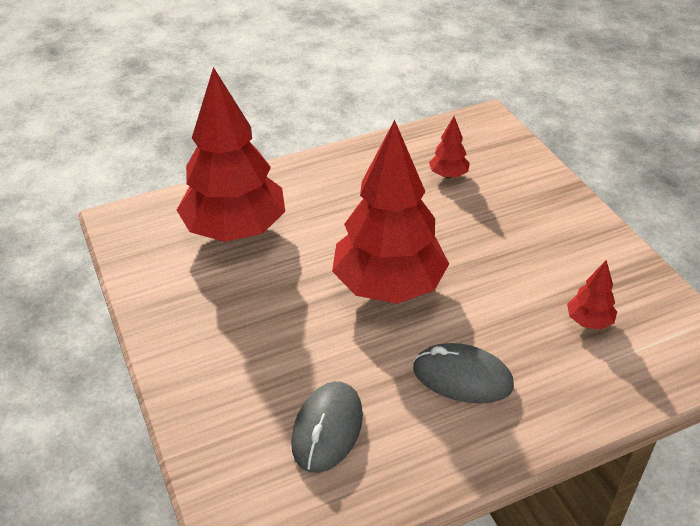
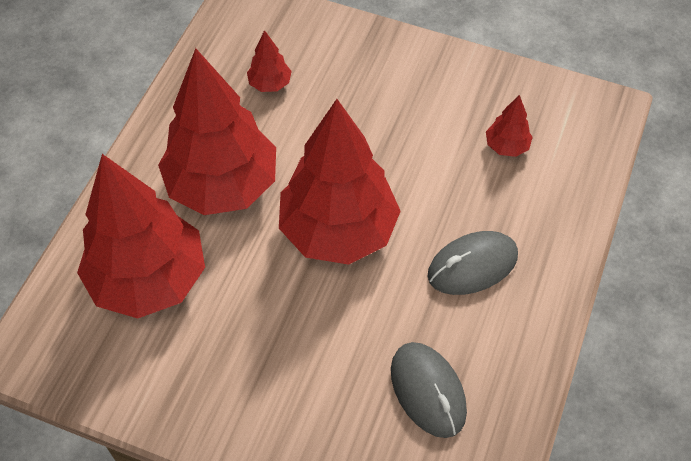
camera: 45 degrees left, 15 degrees up
(344, 211) = (222, 186): none -> red tree

